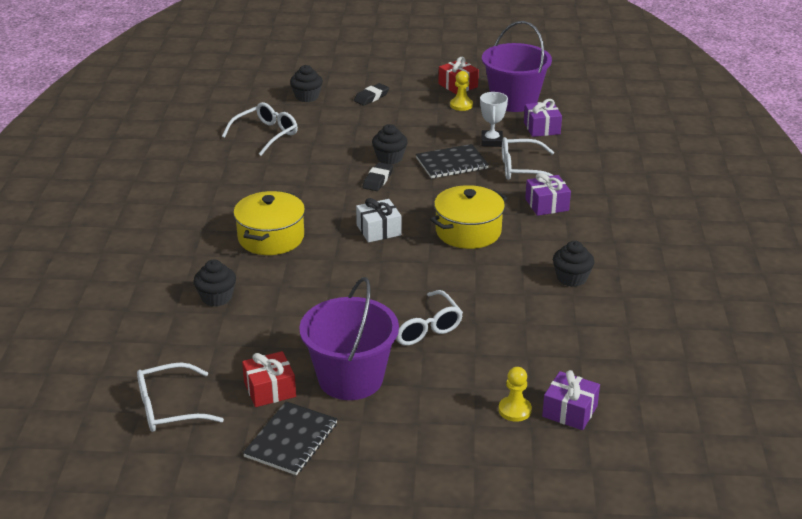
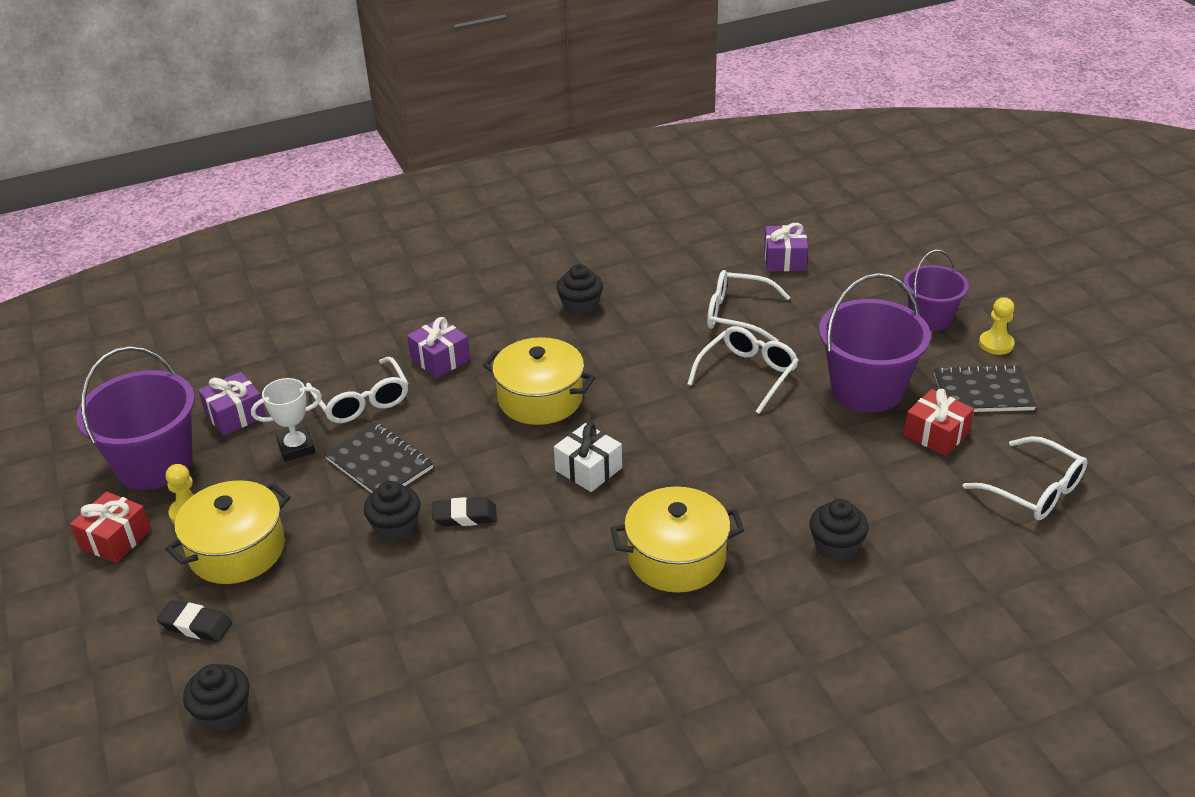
camera: 115 degrees left, 5 degrees up
(266, 134) = (392, 702): white glasses -> white glasses (737, 315)
(411, 461) = (930, 318): none -> purple bucket
(417, 113) = (237, 550): none -> yellow pot
(514, 410) = (812, 286): yellow pawn -> yellow pawn (996, 344)

